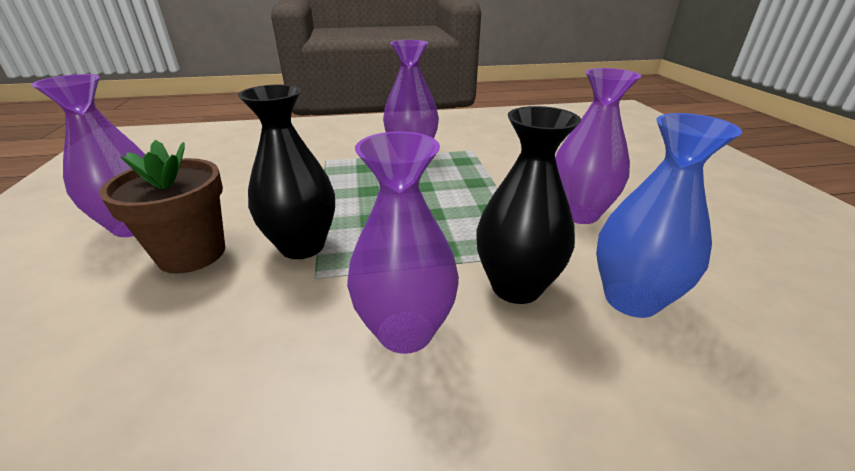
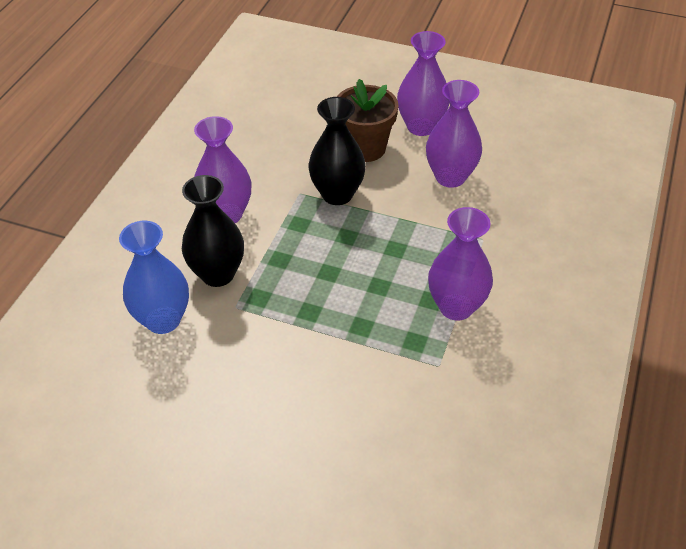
camera: 120 degrees right, 15 degrees up
(578, 213) = (258, 364): purple vase -> purple vase (450, 177)

